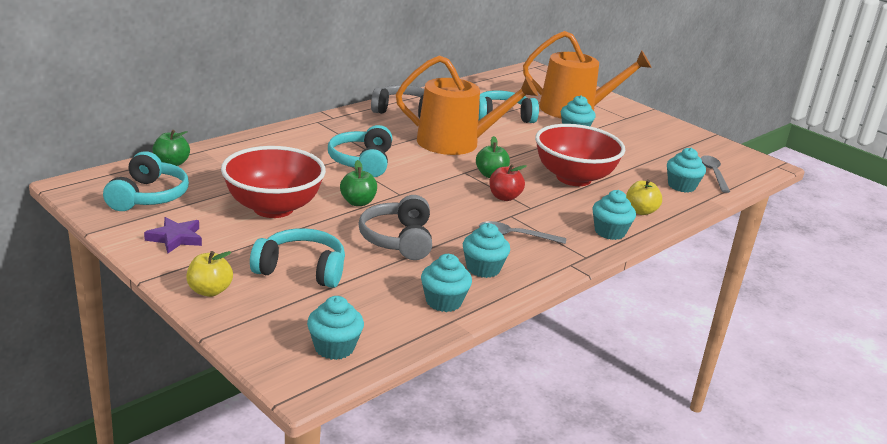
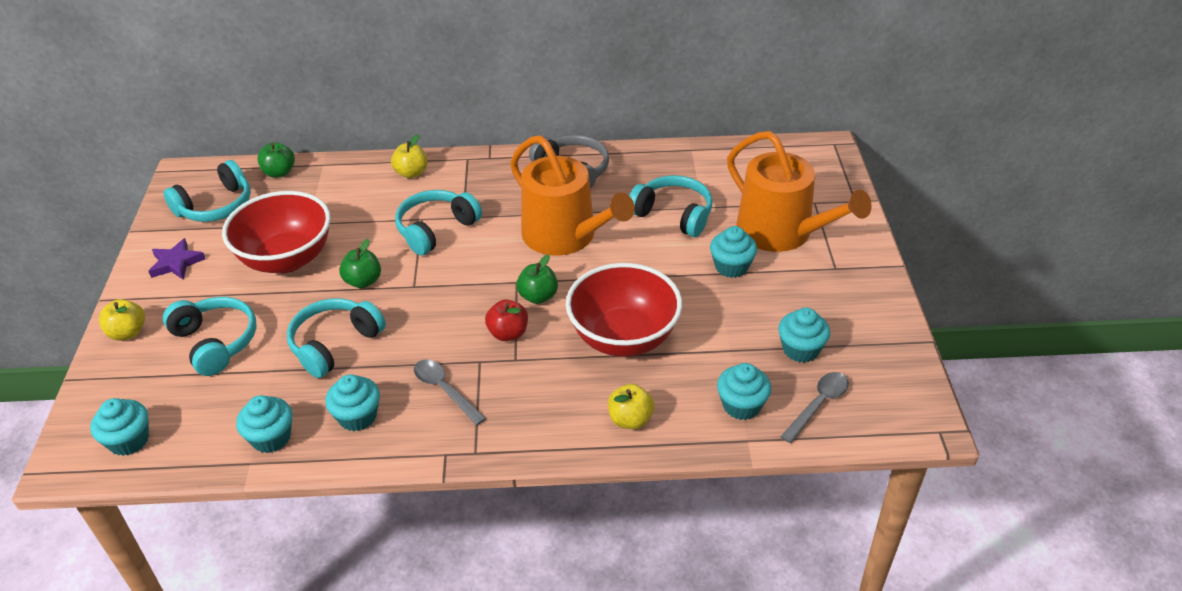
camera: 45 degrees right, 15 degrees up
(288, 138) = (411, 173): none -> yellow apple
(398, 240) = (334, 344): grey headphones -> turquoise headphones
(610, 232) = (550, 432): turquoise cupcake -> turquoise cupcake (800, 349)

